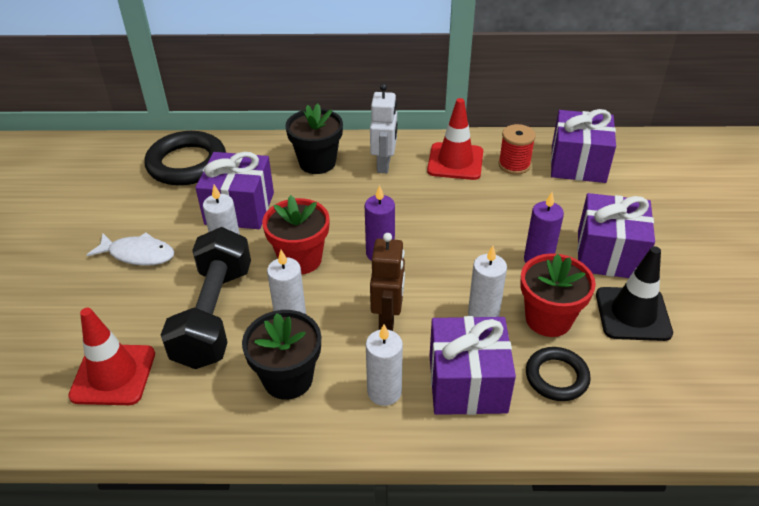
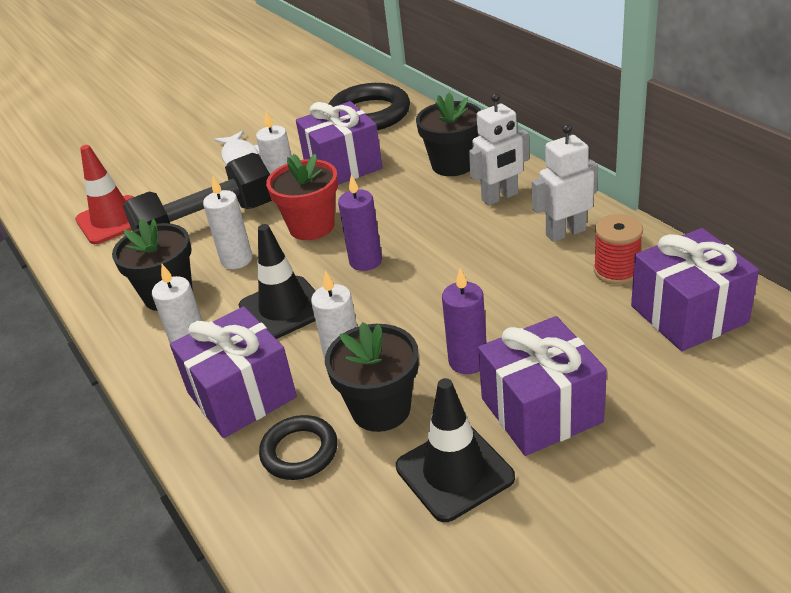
camera: 60 degrees right, 5 degrees down
(388, 318) = (284, 308): brown robot -> black traffic cone
(455, 161) = (565, 232): red traffic cone -> white robot
(548, 319) = (381, 409): red flower pot -> black flower pot

